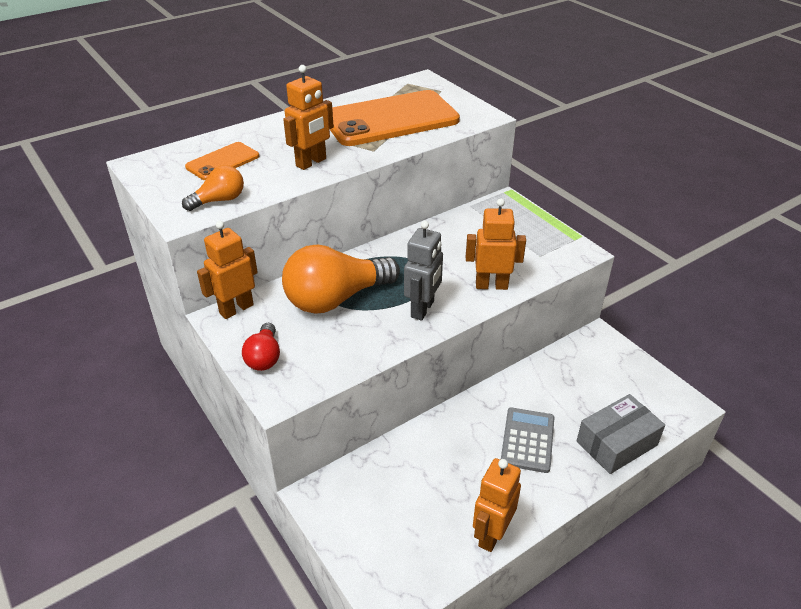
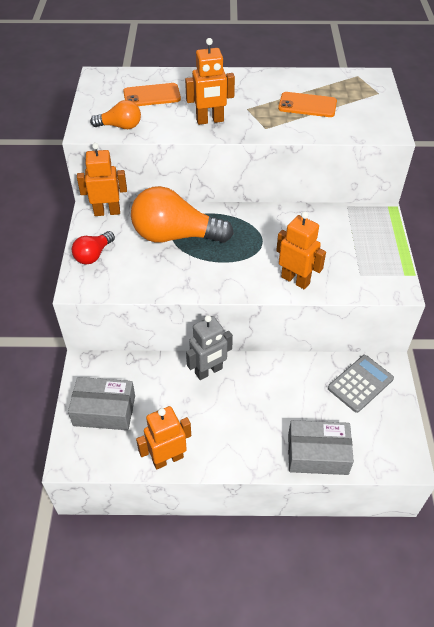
camera: 35 degrees right, 10 degrees up
(380, 528) = (104, 410): none -> grey box
(390, 119) = (307, 105): orange phone -> orange phone, size x0.49
(423, 309) = (226, 273): grey robot -> grey robot (209, 371)
(527, 440) = (253, 412): grey calculator -> grey calculator (360, 383)

